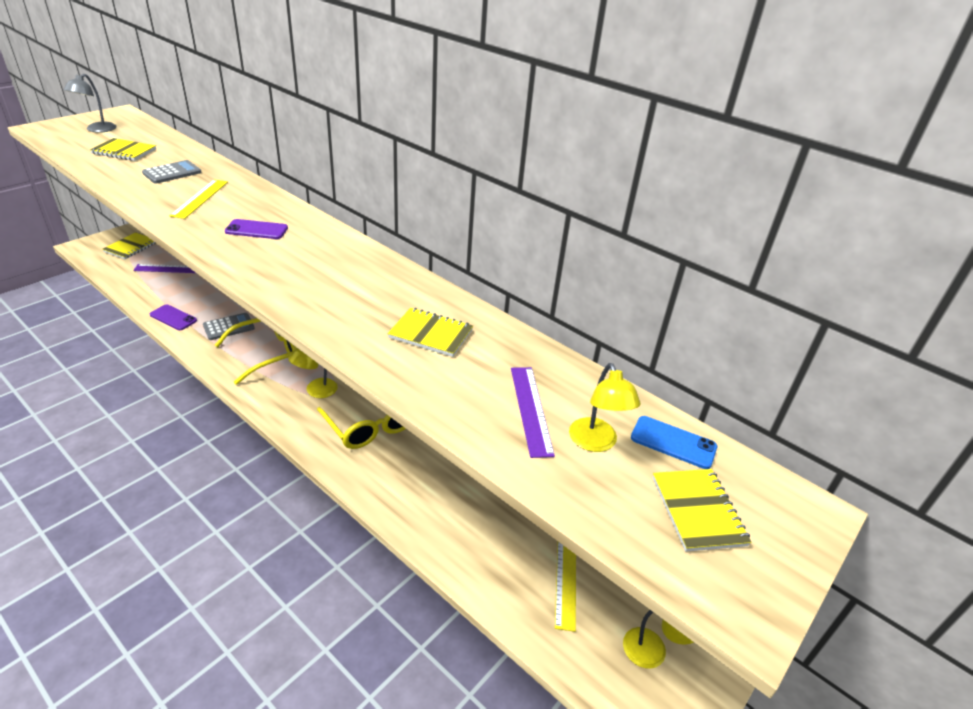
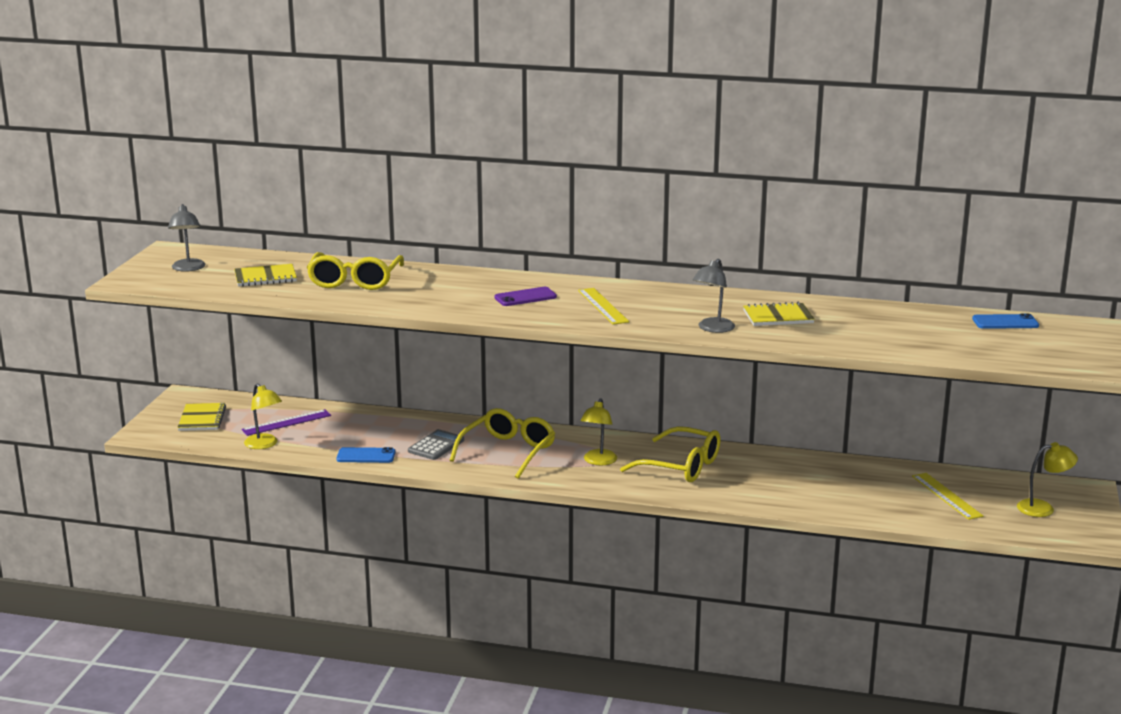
camera: 25 degrees left, 15 degrees down
(172, 173) = (355, 281): grey calculator -> yellow glasses
(173, 318) = (366, 456): purple phone -> blue phone
(200, 198) = (427, 291): yellow ruler -> yellow ruler (603, 306)
(346, 326) = (712, 329): none -> grey lamp
(531, 409) = (902, 332): purple ruler -> none
(596, 443) = (962, 334): yellow lamp -> yellow lamp (264, 445)
(698, 511) = (1053, 344): yellow notebook -> none

